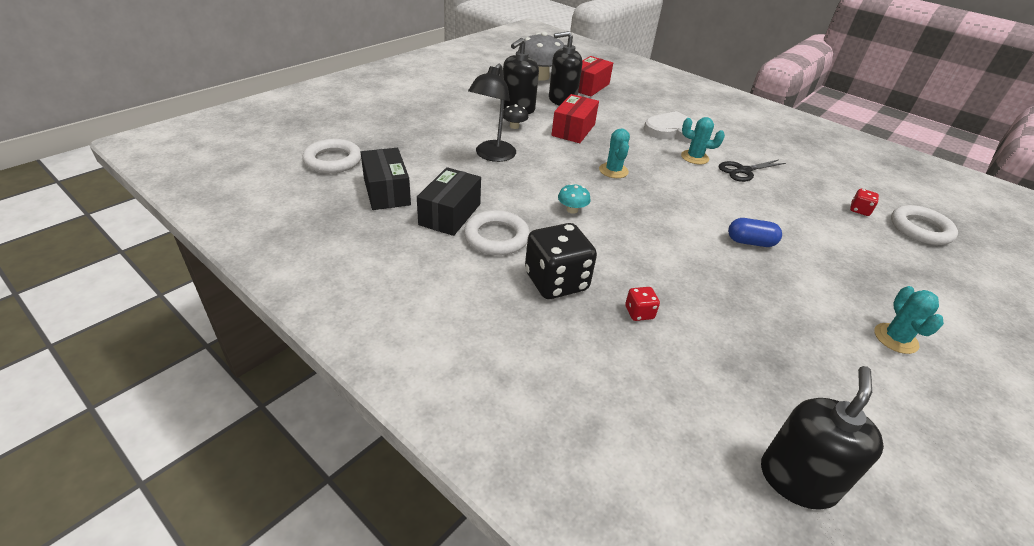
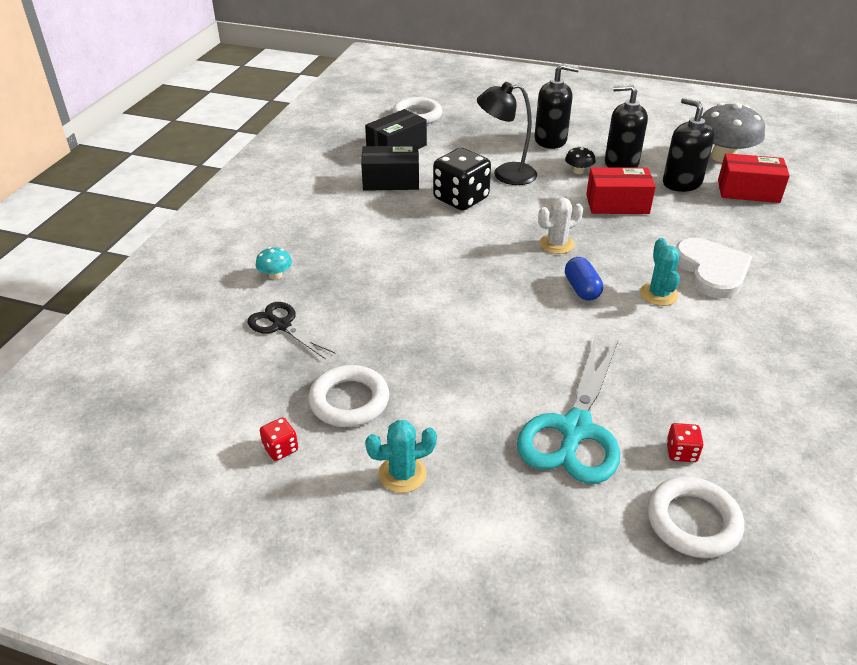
camera: 70 degrees right, 0 degrees up
(496, 237) = (377, 208): white ring -> white ring (349, 401)
(556, 282) = (340, 249): black dice -> black dice (461, 199)
(572, 210) = (455, 235): turquoise mushroom -> turquoise mushroom (275, 275)
(613, 171) = (556, 244): turquoise cactus -> white cactus
(639, 313) = (329, 297): red dice -> red dice (280, 449)
(743, 171) = (670, 337): black scissors -> black scissors (281, 325)
(750, 242) = (502, 354): blue capsule -> blue capsule (582, 289)
(797, 480) = (182, 400): black soap dispenser -> black soap dispenser (550, 140)
(840, 241) = (575, 430): none -> turquoise scissors

